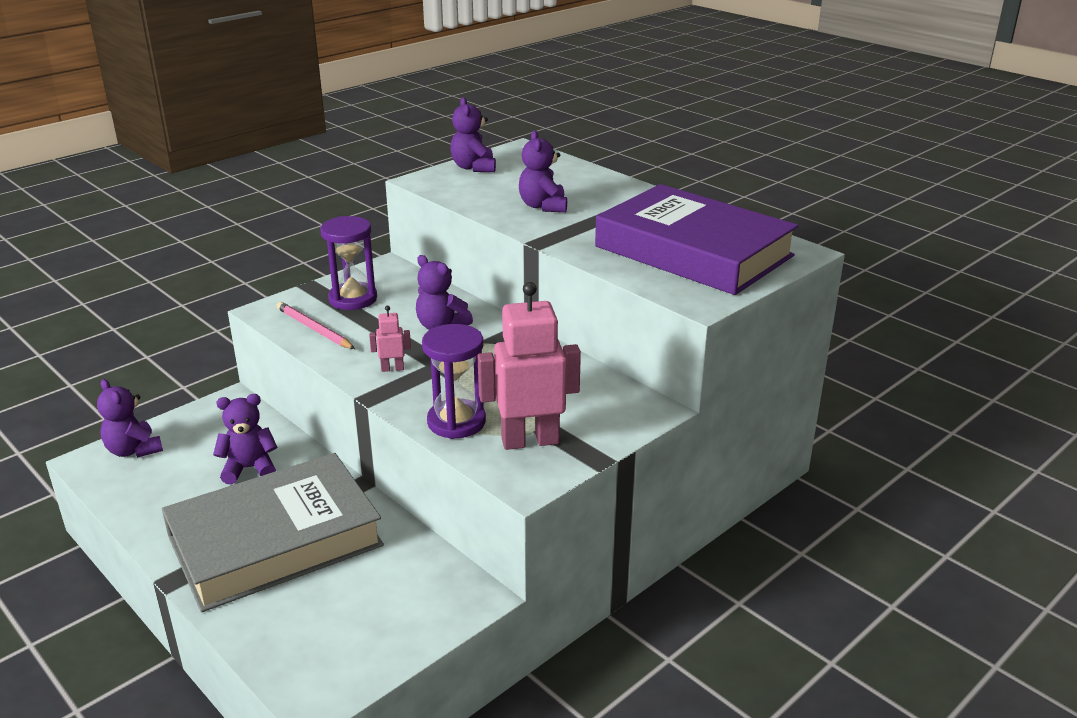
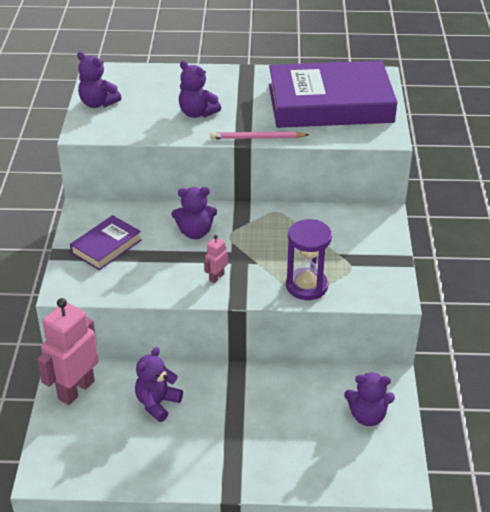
camera: 45 degrees left, 10 degrees up
(134, 450) = (60, 447): purple teddy bear -> purple teddy bear (367, 416)
(275, 541) = (247, 430): grey book -> none
(314, 329) = (121, 282): pink pencil -> pink pencil (257, 138)
(353, 299) = (106, 246): purple hourglass -> purple book
(530, 441) = (358, 272): pink robot -> pink robot (76, 390)

